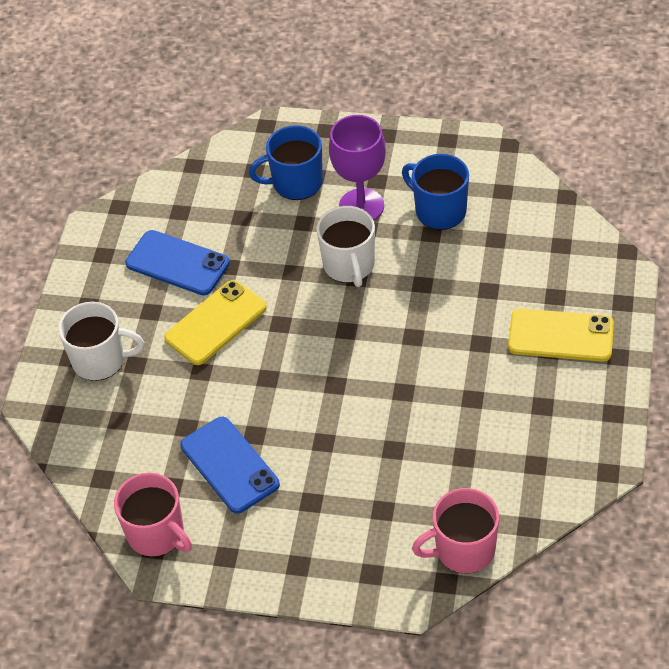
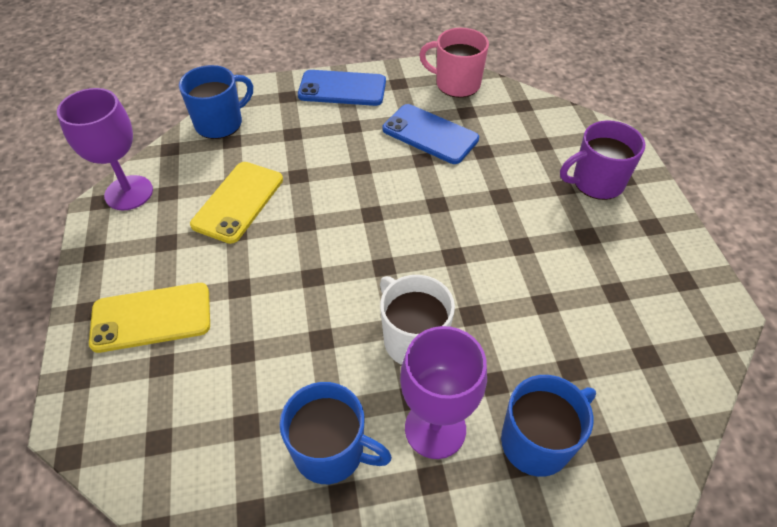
camera: 155 degrees right, 0 degrees up
(100, 360) = (596, 182): white mug -> purple mug
(177, 263) = (600, 291): blue phone -> blue phone (342, 88)
(216, 323) = (517, 240): yellow phone -> yellow phone (238, 202)
(463, 550) = (220, 123): pink mug -> blue mug
(577, 475) = (129, 193): none -> purple goblet

